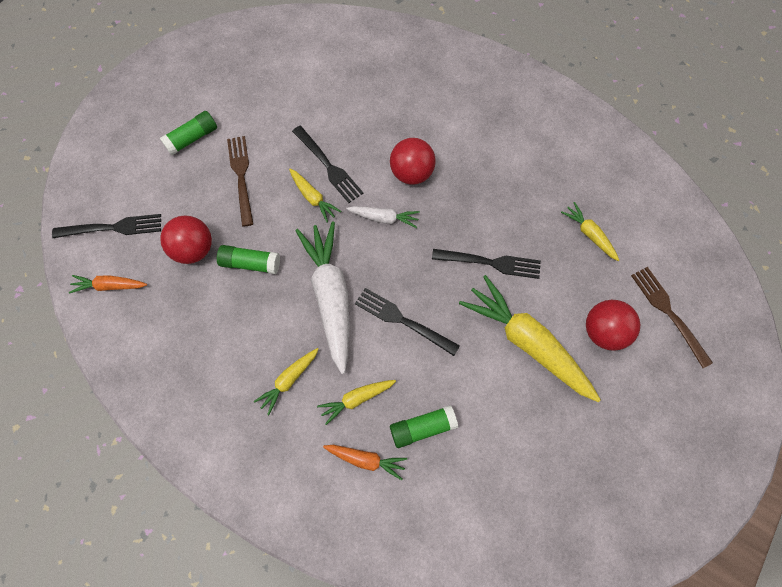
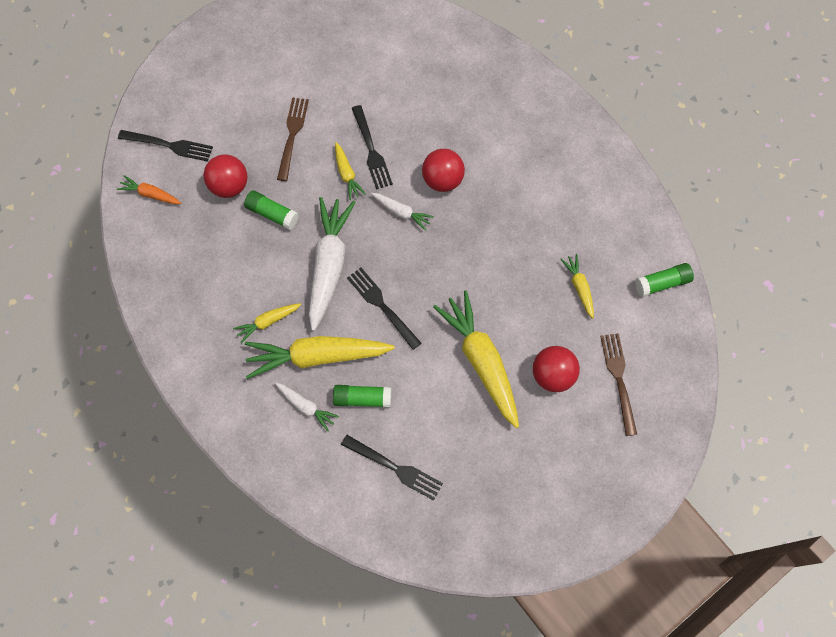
camera: 20 degrees right, 0 degrees up
(192, 138) = (262, 87): green glue stick -> green glue stick (661, 283)
(357, 399) = (317, 356): yellow carrot -> yellow carrot, size x2.05
(366, 459) = (306, 406): orange carrot -> white carrot
(490, 263) = (479, 283): black fork -> black fork (395, 468)

